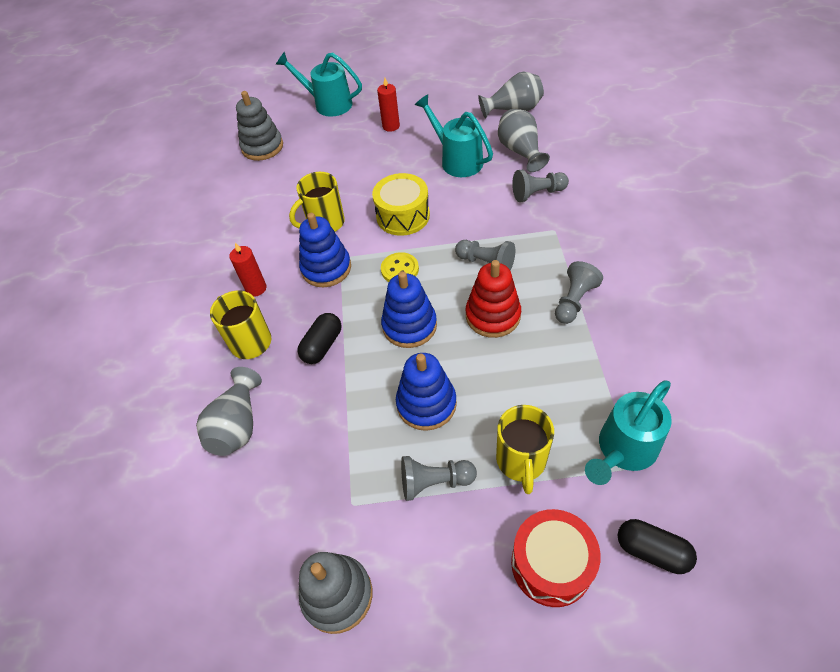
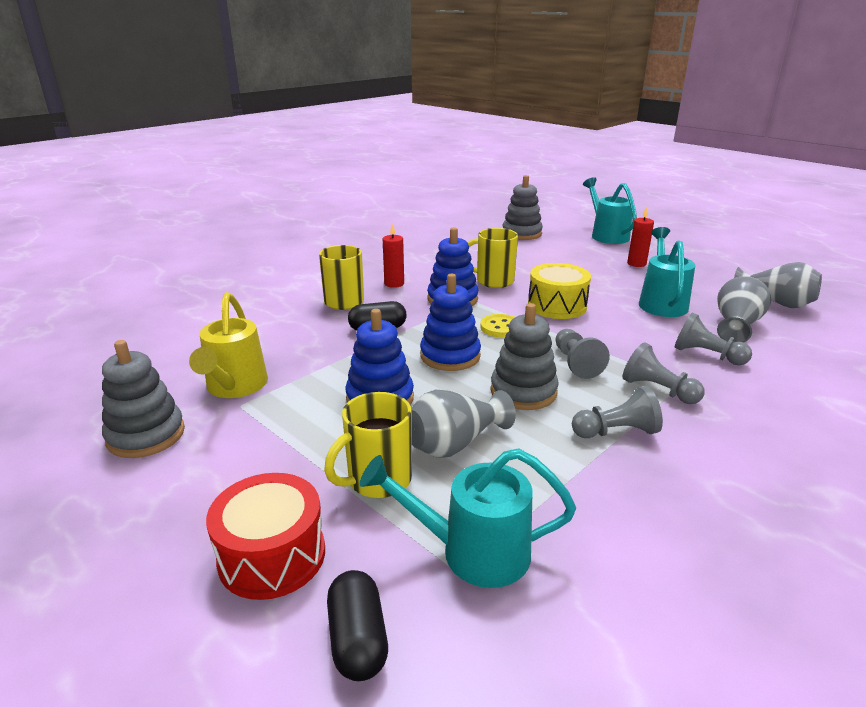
camera: 45 degrees right, 25 degrees down
(237, 425) = (265, 328): grey vase -> grey vase (454, 444)
(320, 496) = (235, 387): none -> yellow watering can
(434, 482) = (302, 438): grey pawn -> grey pawn (658, 390)
(493, 316) = (523, 392): red stacking toy -> grey stacking toy

